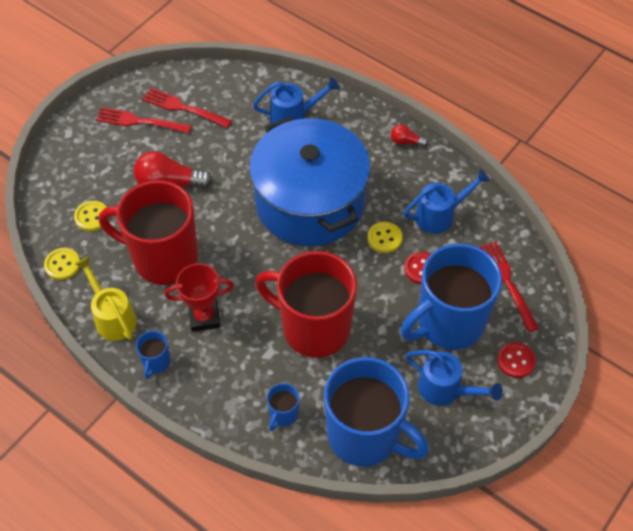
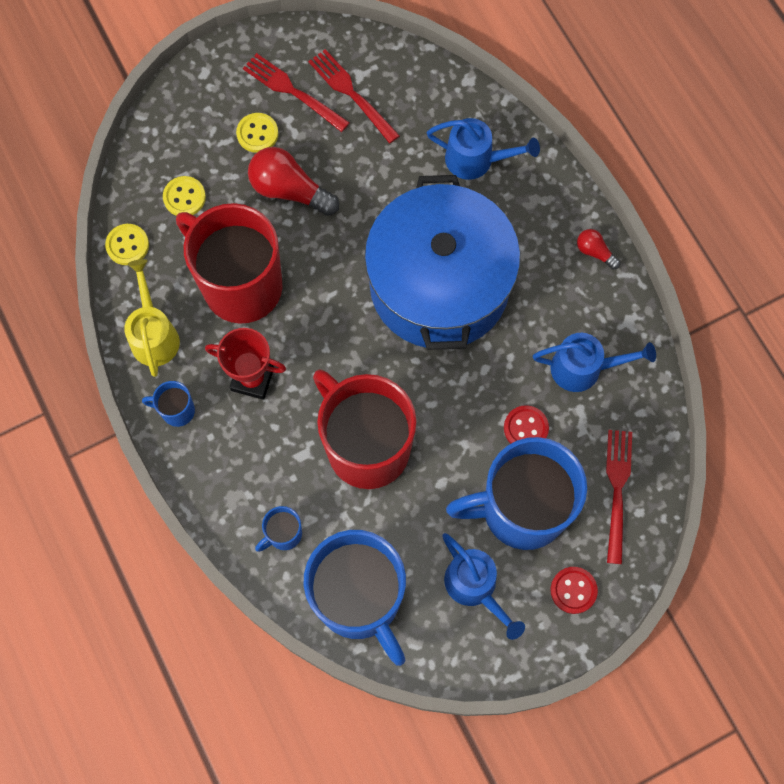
camera: 25 degrees right, 15 degrees up
(156, 362) = (176, 411): blue mug -> blue mug turned 60 degrees clockwise
(384, 238) = (503, 370): yellow button -> yellow button (257, 133)

